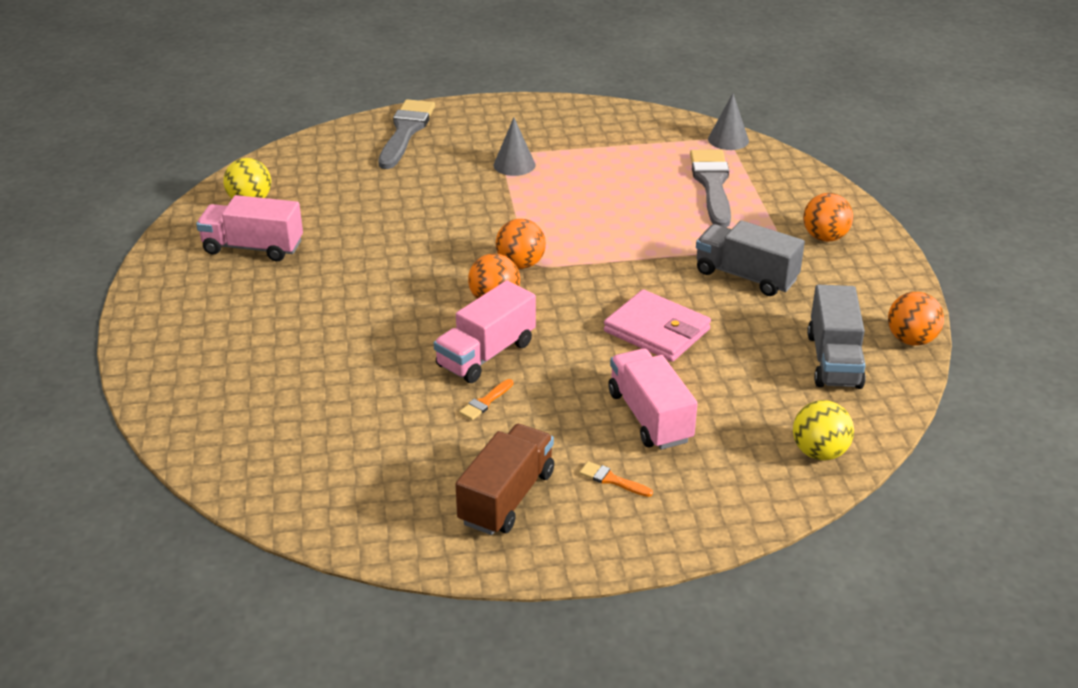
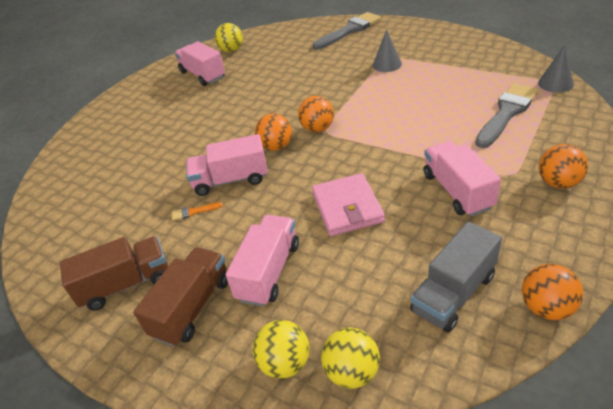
camera: 45 degrees right, 5 degrees up
(612, 480) = (192, 307): orange brush -> brown truck
(746, 276) = (457, 191): grey truck -> pink truck
(758, 474) = (285, 363): none -> yellow ball

